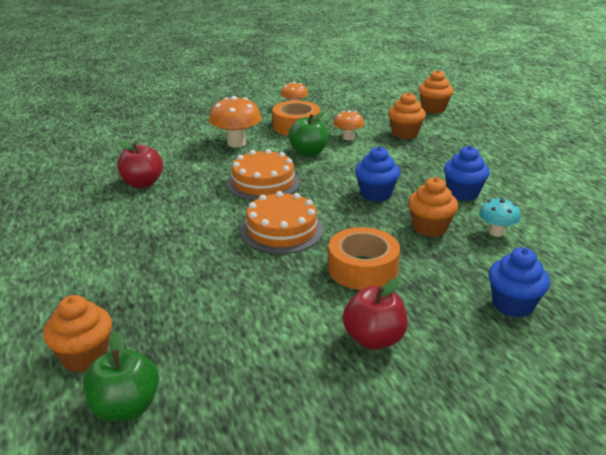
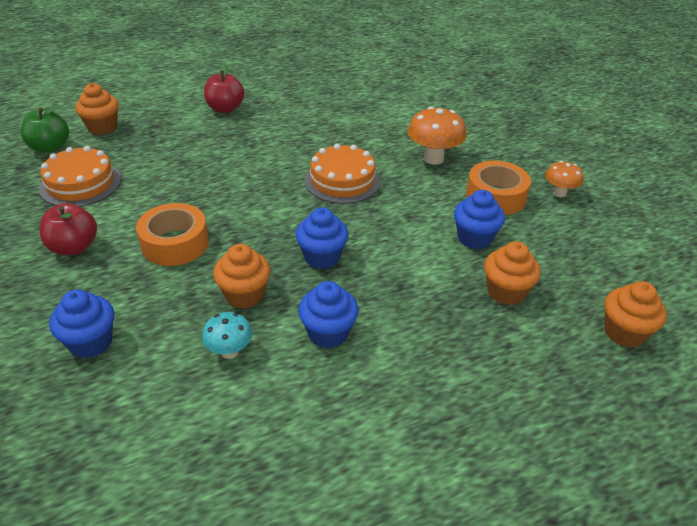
camera: 85 degrees right, 10 degrees up
(142, 183) = (334, 117): red apple -> red apple (225, 109)
(281, 230) = (248, 195): orange cake -> orange cake (80, 183)
(308, 152) = (421, 207): green apple -> none
(348, 138) = (474, 238): orange mushroom -> blue cupcake

